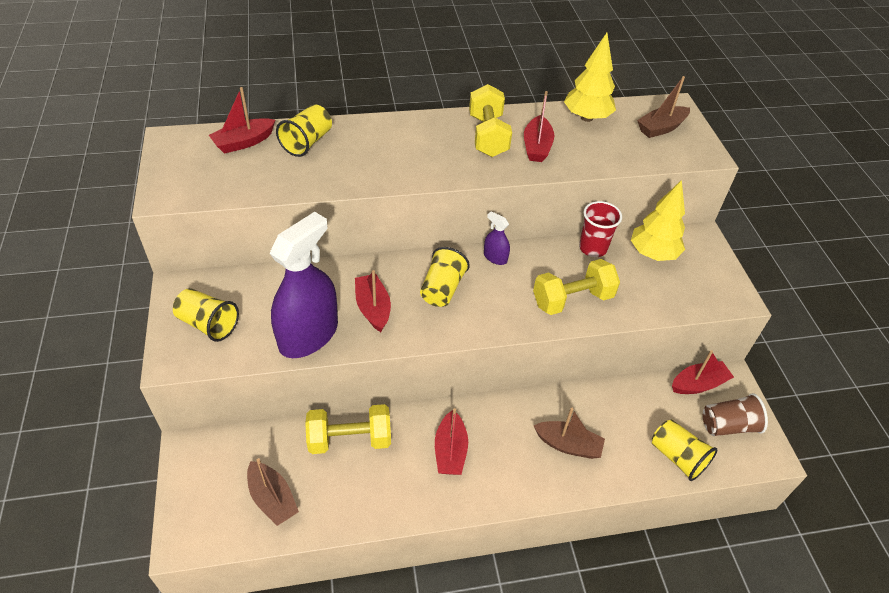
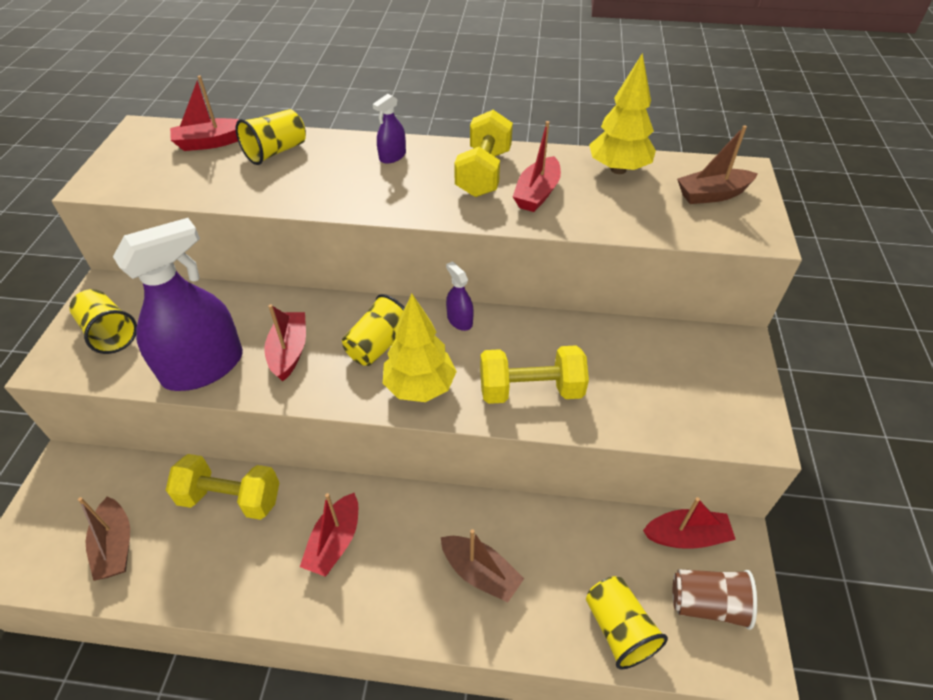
camera: 20 degrees right, 0 degrees up
(408, 132) = (392, 156): none -> purple spray bottle
(593, 248) = (586, 332): red cup -> none
(653, 254) = (663, 353): yellow tree -> yellow tree (420, 387)

